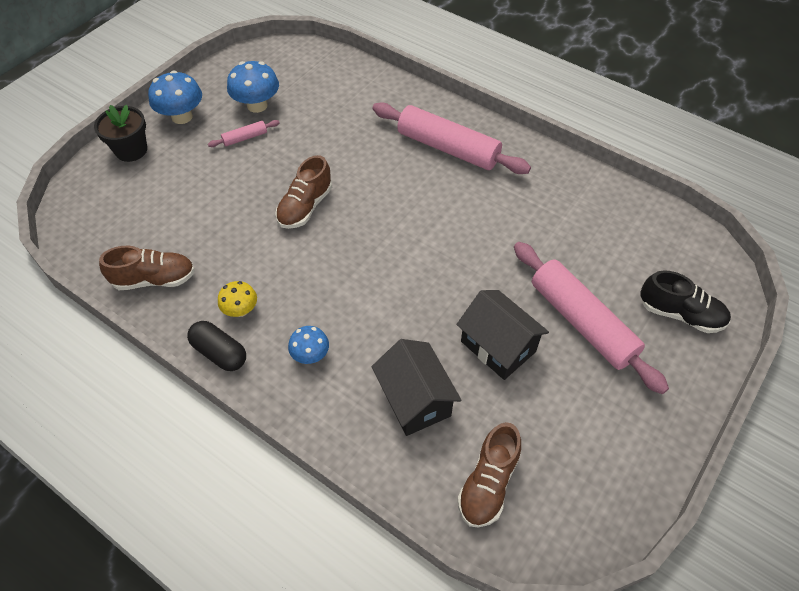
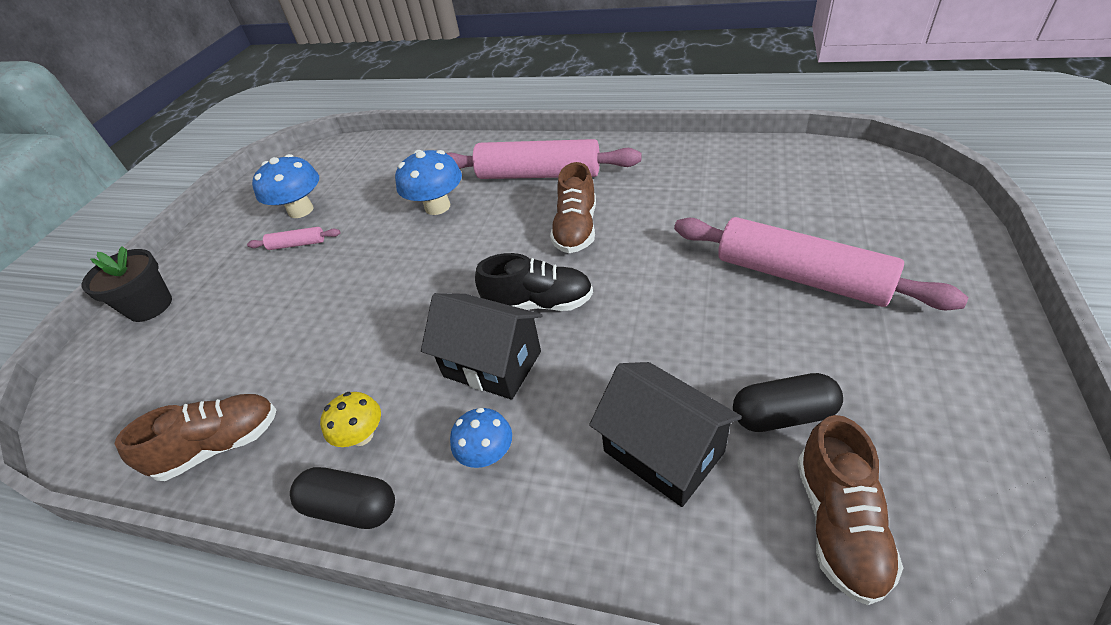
camera: 15 degrees left, 10 degrees down
(182, 117) = (210, 251): blue mushroom -> blue mushroom (437, 207)
(245, 138) = (297, 244): pink rolling pin -> pink rolling pin turned 45 degrees clockwise
(305, 207) = (401, 285): brown shoe -> brown shoe (576, 229)
(498, 346) = (725, 341): black house -> black house (492, 364)
(501, 410) = (783, 415): none -> black capsule
(680, 314) = (897, 227): black shoe -> black shoe (539, 303)

